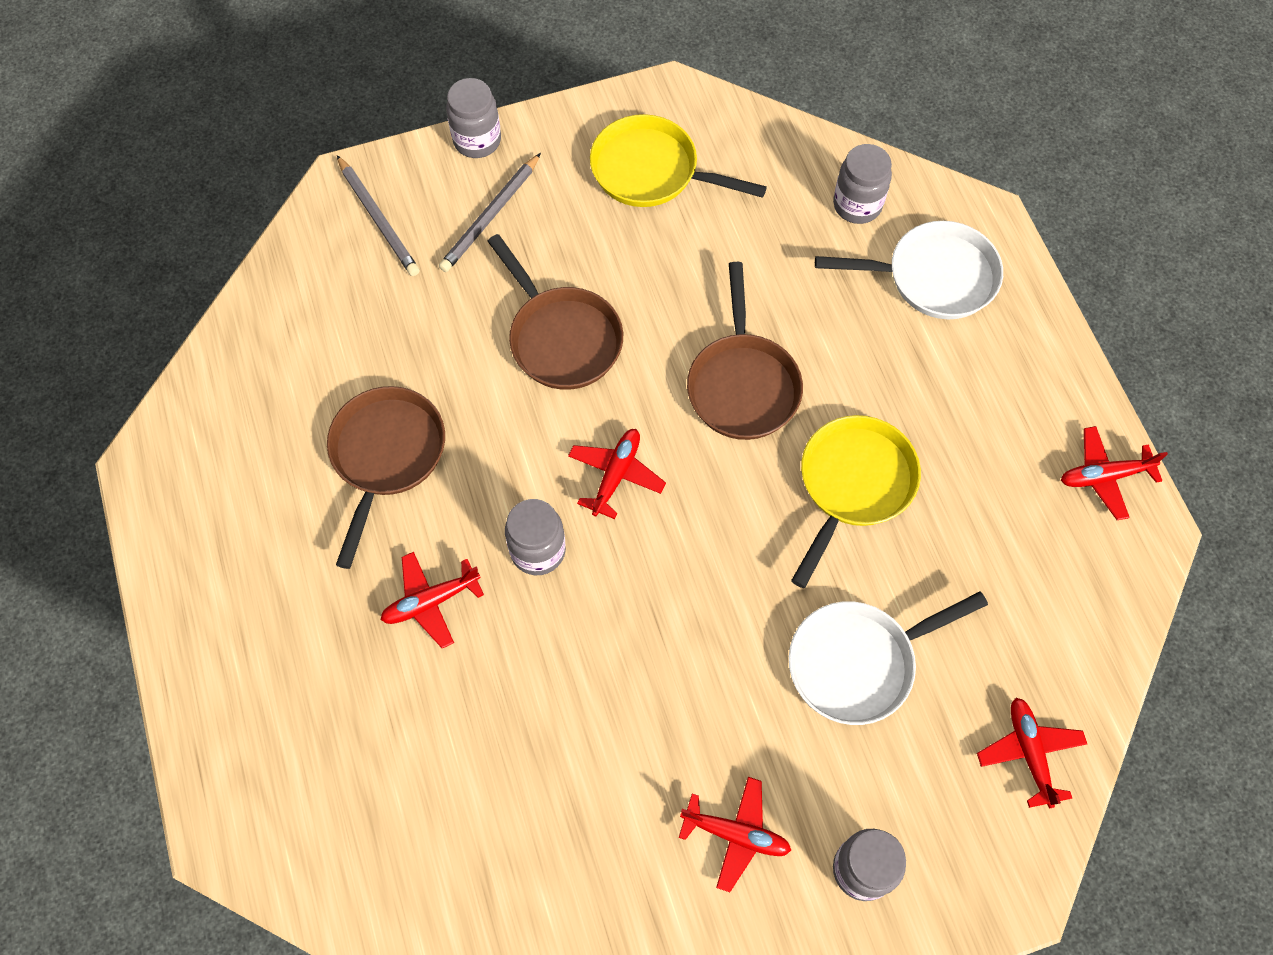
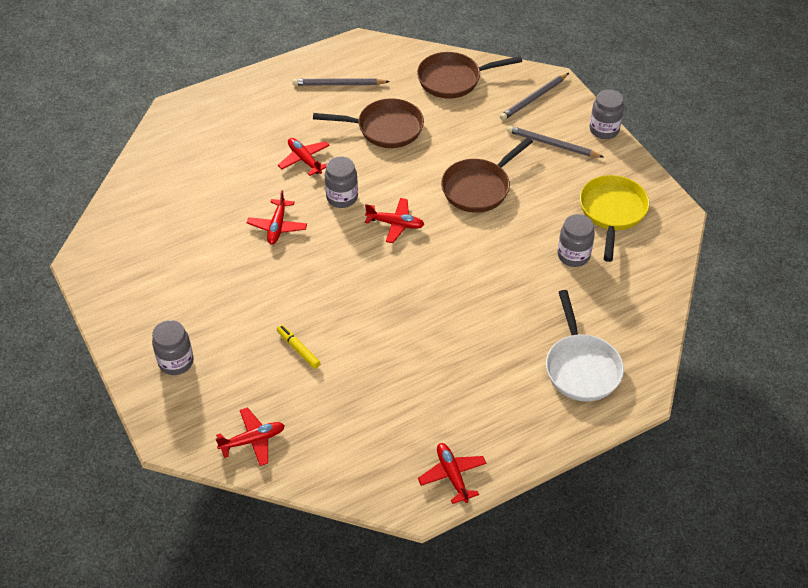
camera: 80 degrees right, 15 degrees down
(248, 517) = (339, 84): none -> grey pencil
(736, 834) = (191, 303): red plane -> red plane (277, 226)
(742, 384) = (470, 275): brown pan -> brown pan (453, 79)
(853, 485) = (414, 336): yellow pan -> none
(857, 205) = (625, 320): grey jar -> grey jar (573, 255)
(858, 662) = (298, 349): white pan -> yellow marker

